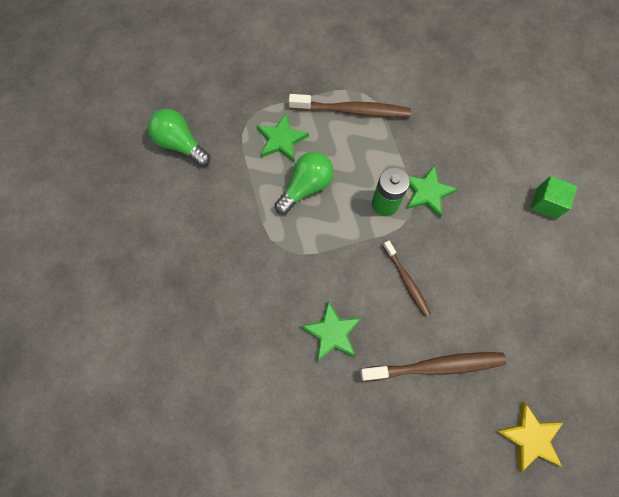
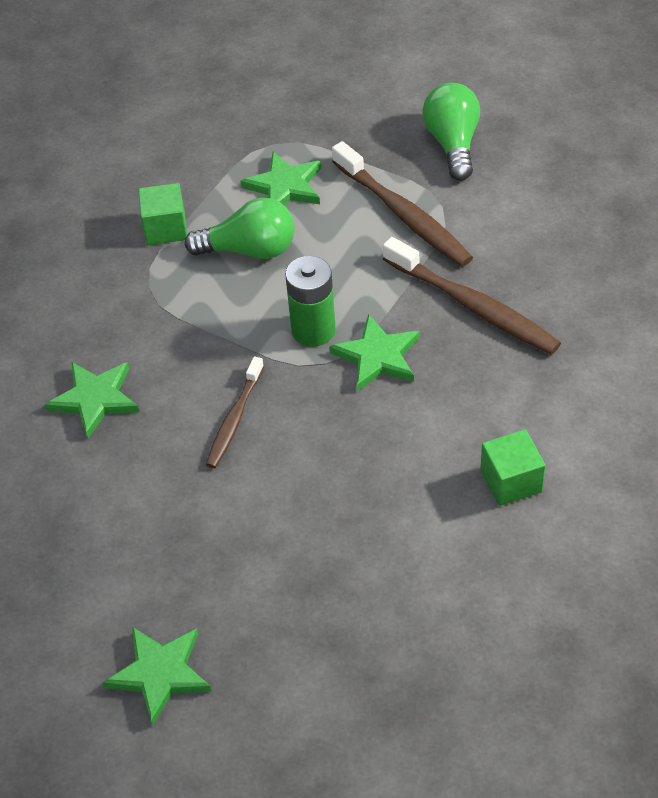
camera: 50 degrees right, 20 degrees down
(181, 144) = (177, 118): green light bulb -> green light bulb (453, 144)
(251, 210) = (165, 228): none -> green cube
(435, 366) = (154, 519): brown toothbrush -> brown toothbrush (473, 306)
(530, 437) = (160, 673): yellow star -> green star

